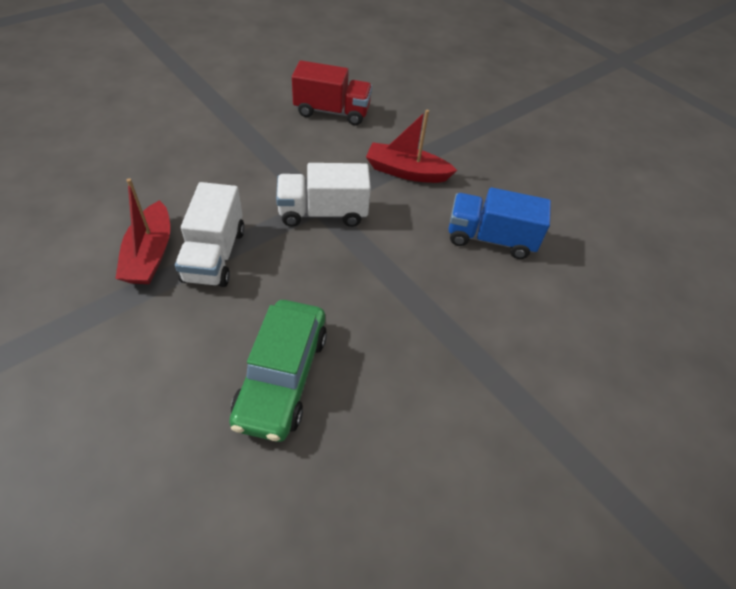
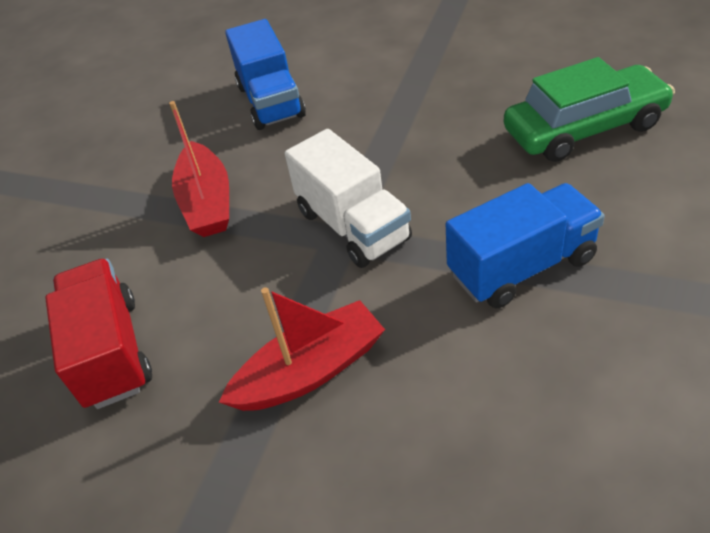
camera: 110 degrees left, 5 degrees down
(150, 254) = (594, 324): red boat -> red boat (310, 371)
(214, 255) = (522, 266): white truck -> blue truck

